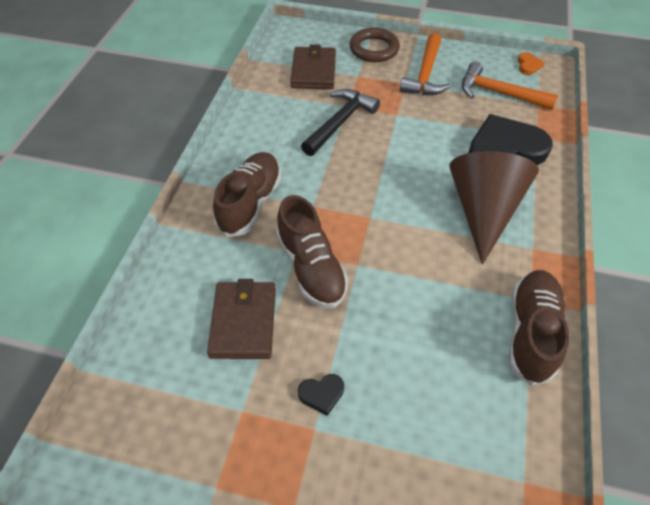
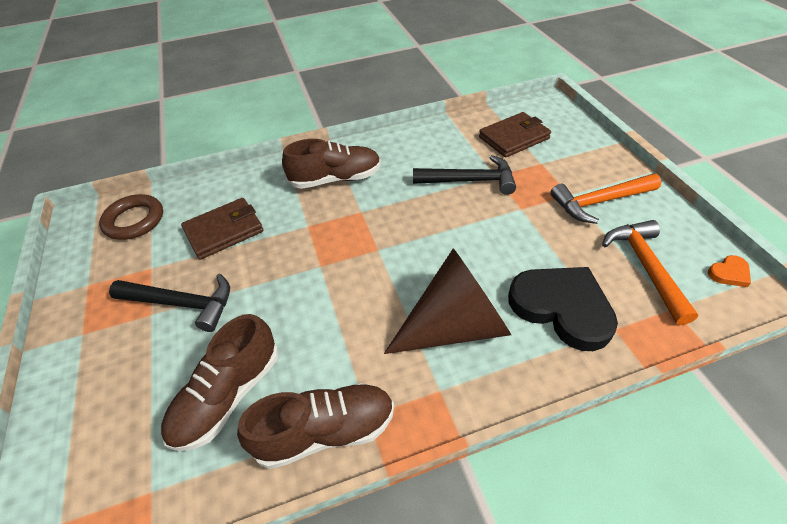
camera: 60 degrees right, 5 degrees down
(311, 267) = (297, 240): brown shoe -> brown shoe (228, 395)
(321, 394) = (182, 303): black heart -> black hammer
(374, 49) = (590, 155): brown ring -> brown ring (134, 220)

